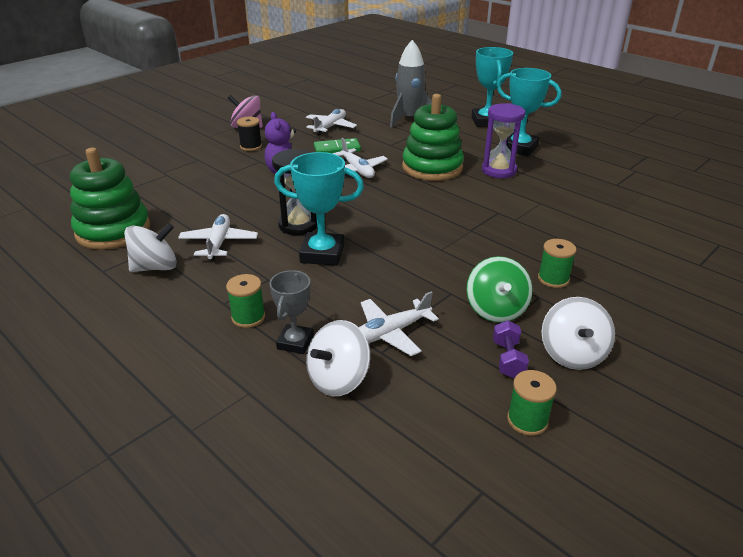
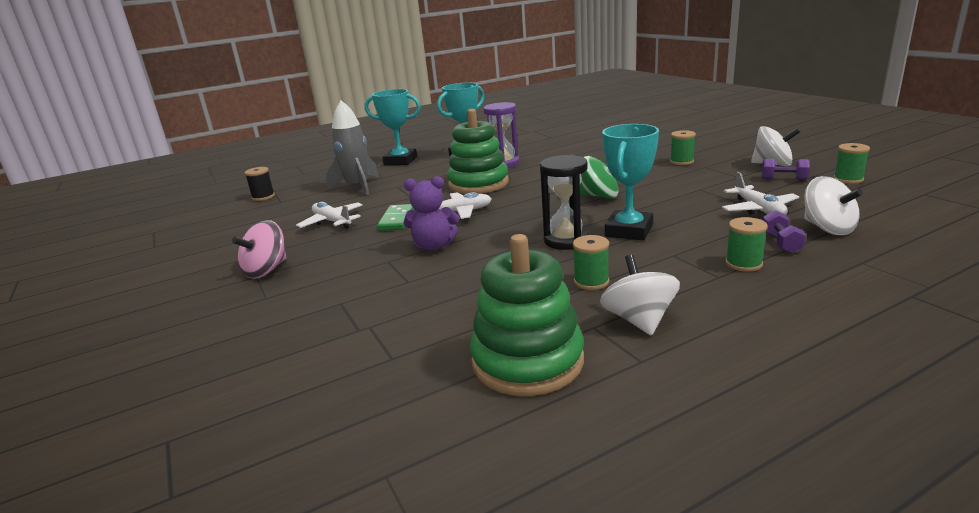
camera: 70 degrees left, 10 degrees down
(219, 243) = (591, 282): white plane -> green spool
(251, 146) = (337, 267): black spool -> black spool (263, 197)
(295, 342) = (781, 243): grey trophy -> purple dumbbell
(496, 309) = (722, 178): green spinning top -> green spinning top (599, 196)

